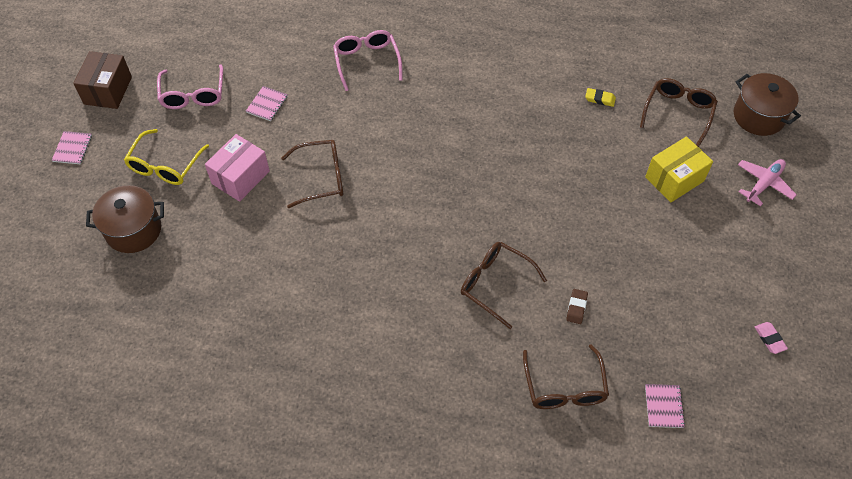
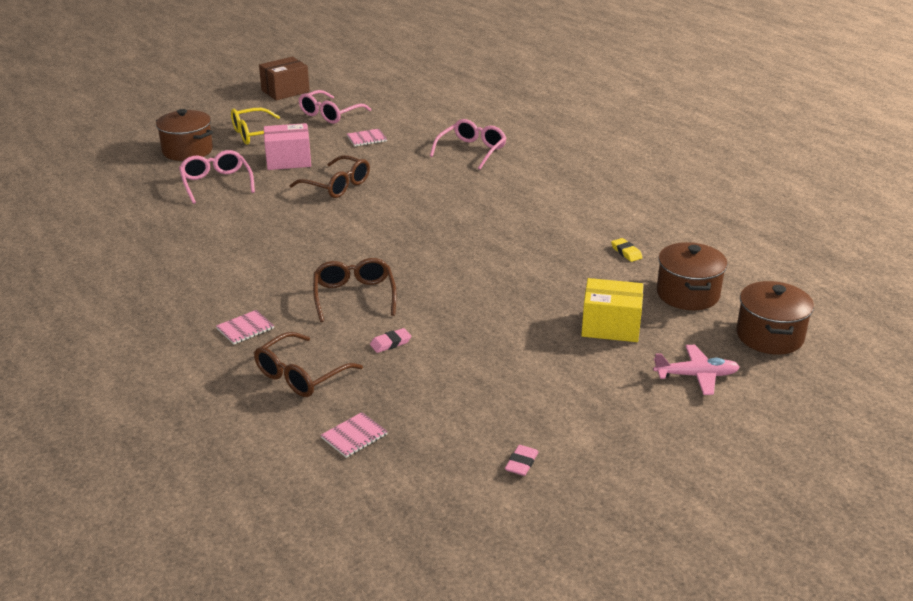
camera: 45 degrees right, 25 degrees down
(72, 148) = (221, 104): pink notebook -> pink notebook (245, 328)
(220, 250) = (216, 183): none -> pink glasses
(576, 307) = (390, 343): brown eraser -> pink eraser
(678, 112) = (688, 294): brown glasses -> brown pot

